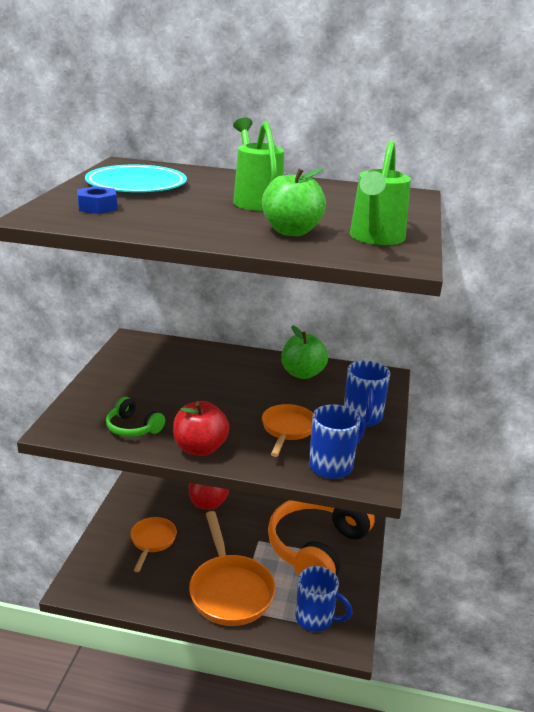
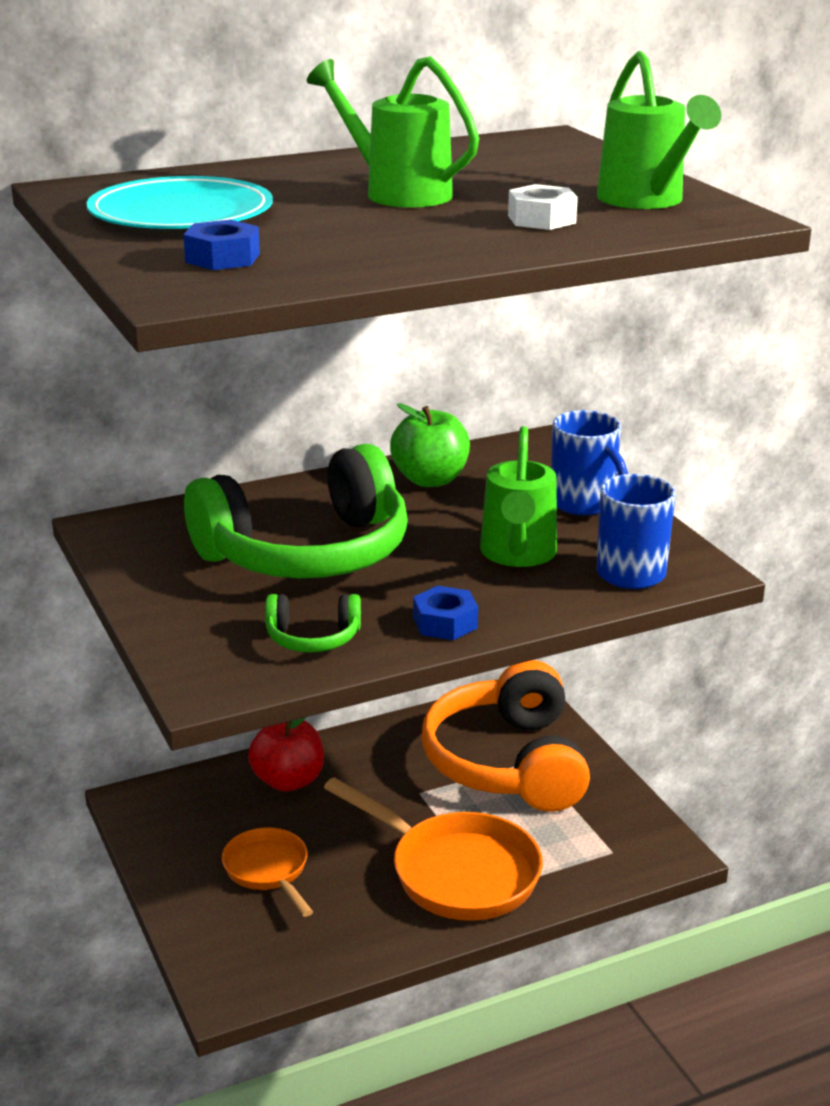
camera: 35 degrees left, 0 degrees up
(192, 386) = (307, 553): none -> green headphones
(200, 448) = (445, 623): red apple -> blue nut
(287, 430) = (517, 554): orange pan -> green watering can
(291, 231) = (541, 219): green apple -> white nut
(316, 618) = (602, 845): blue mug -> none

